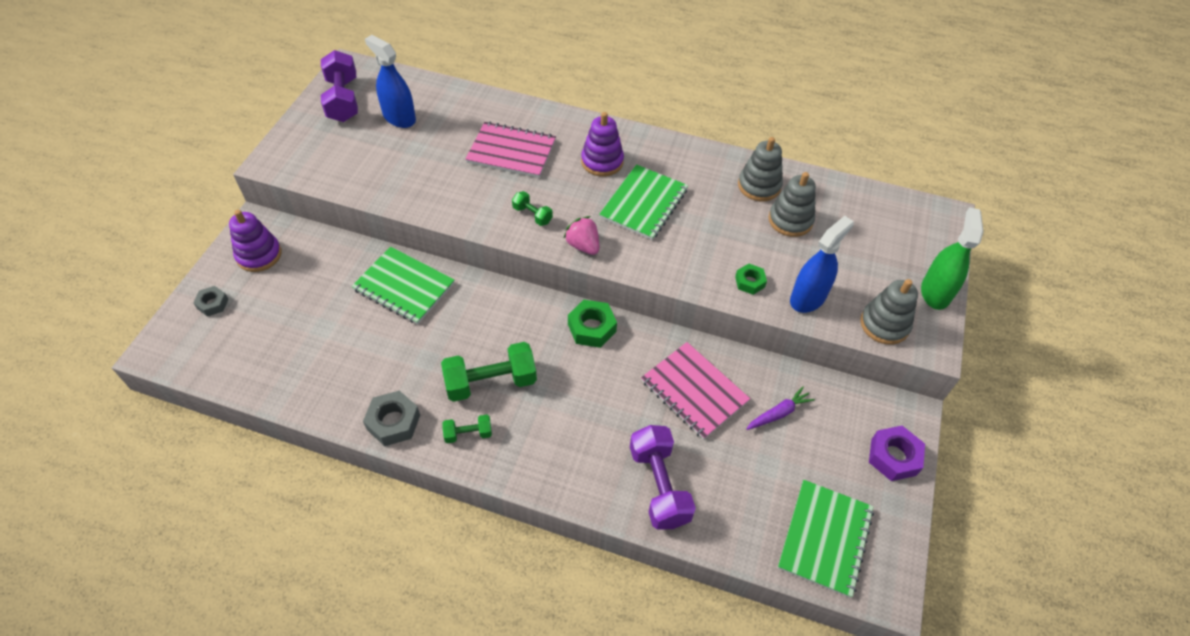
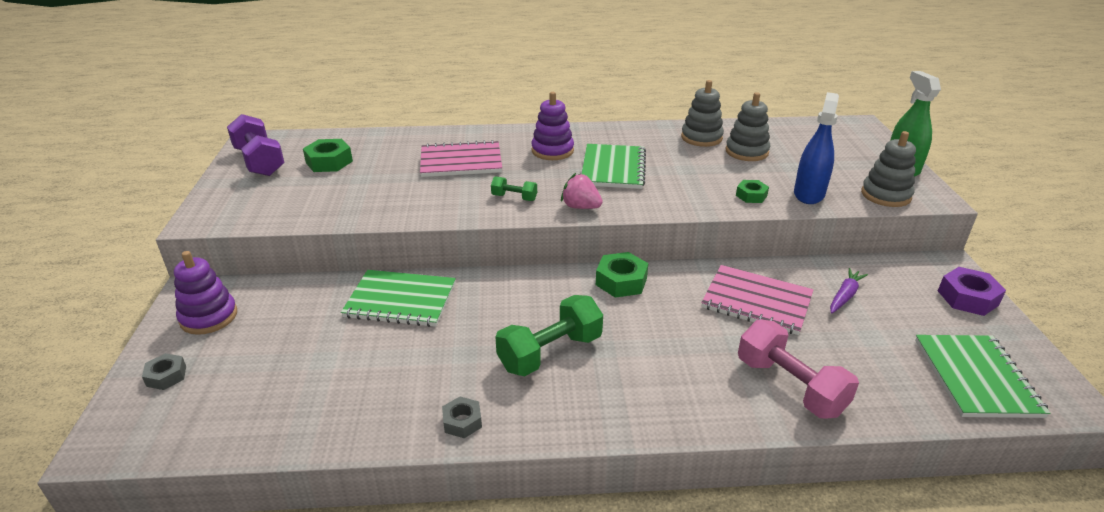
camera: 20 degrees left, 20 degrees down
(393, 422) = (462, 422): grey nut -> grey nut, size x0.62
(399, 117) = (329, 162): blue spray bottle -> green nut
(468, 434) = (557, 405): green dumbbell -> none
(659, 485) = (790, 386): purple dumbbell -> pink dumbbell

